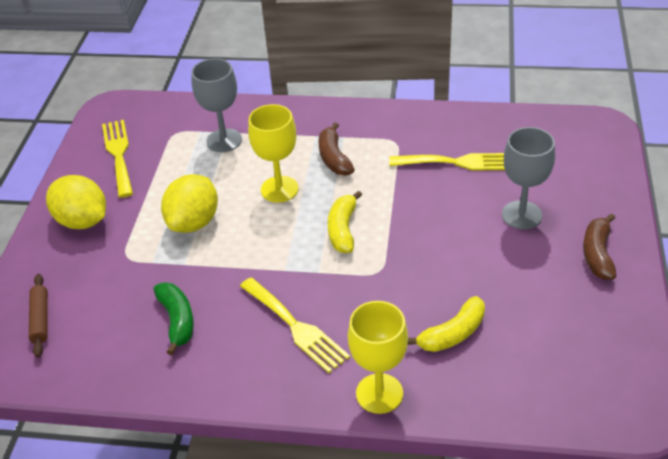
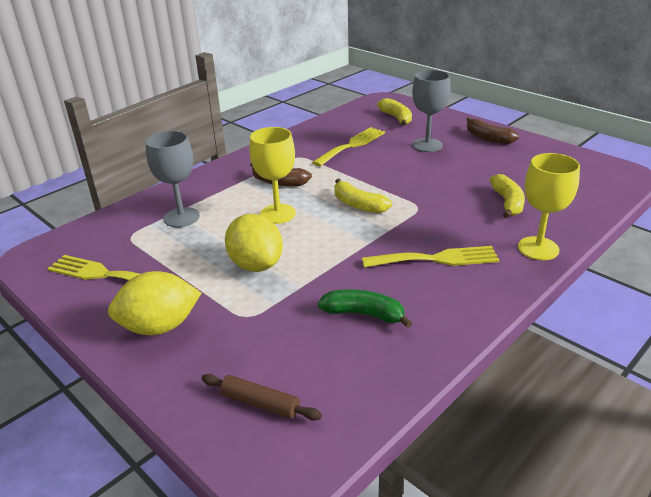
camera: 55 degrees left, 10 degrees down
(563, 159) = (396, 118): none -> yellow banana

